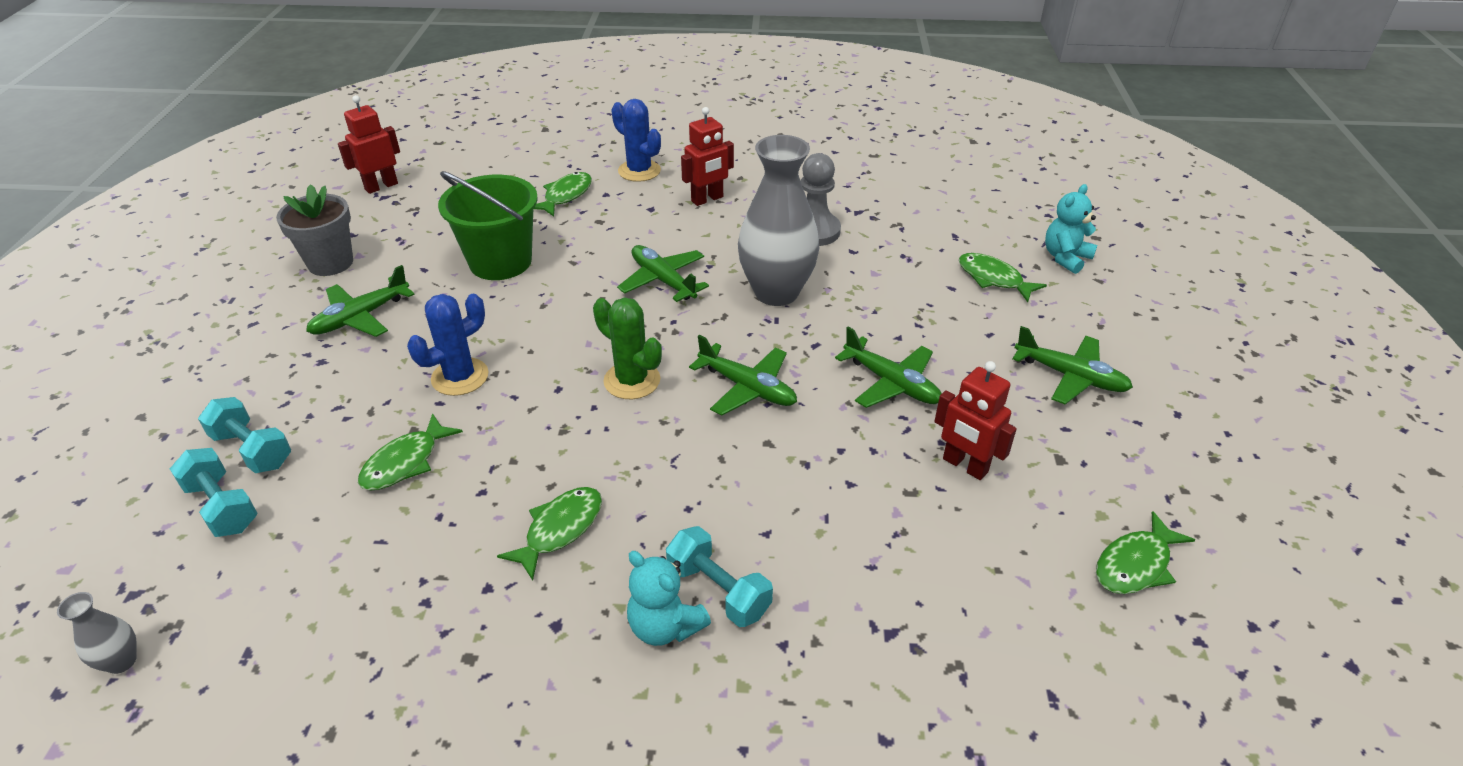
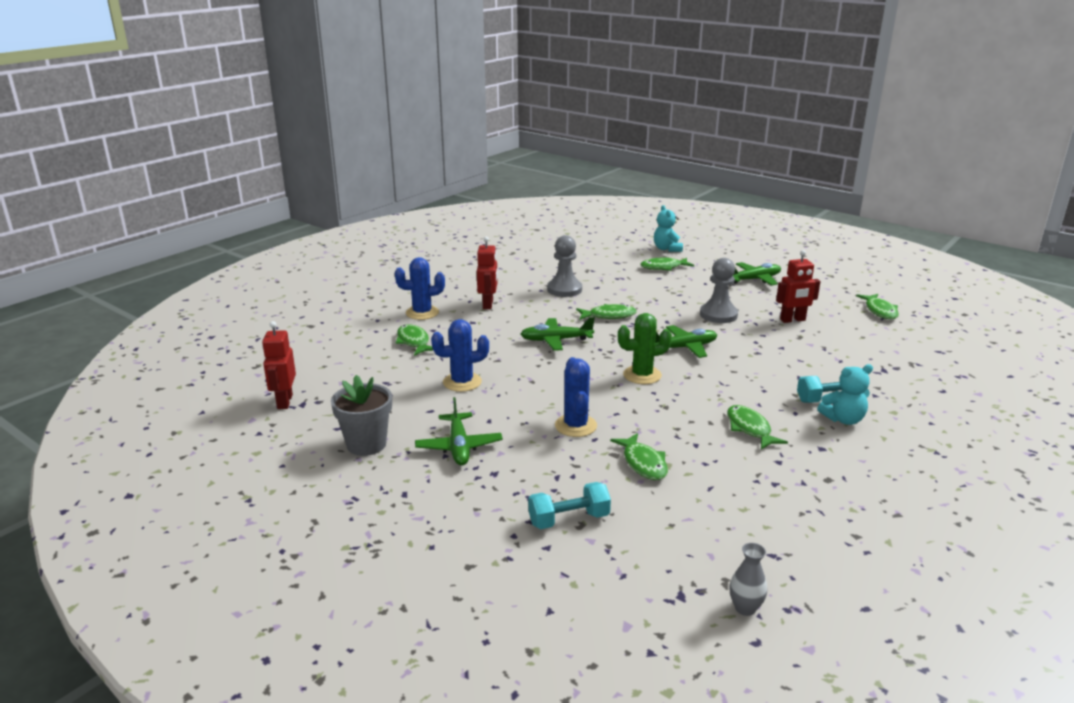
camera: 55 degrees left, 15 degrees down
(222, 506) = (620, 542): turquoise dumbbell -> none
(500, 262) = (462, 382): green bucket -> blue cactus
(776, 292) = (609, 316): grey vase -> green fish
(892, 383) = (718, 315): green plane -> grey pawn

